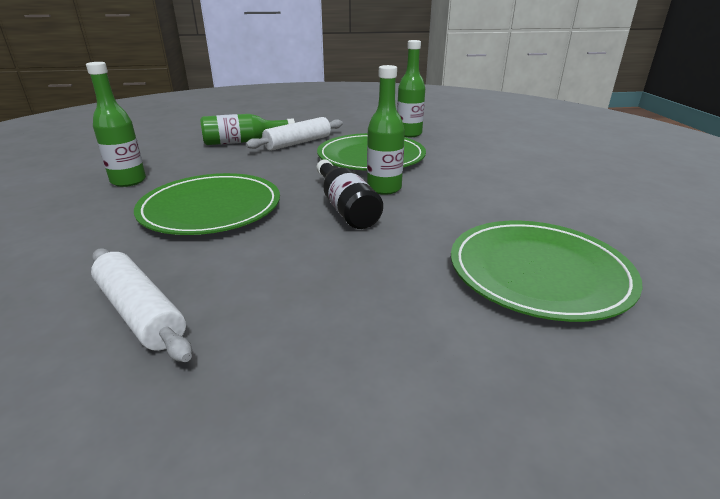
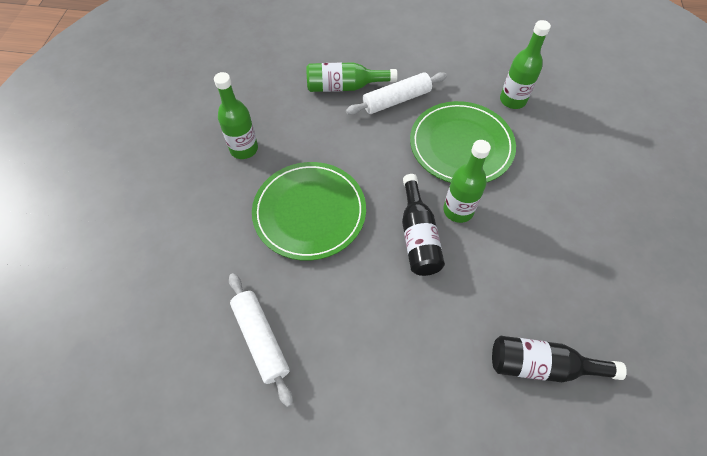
camera: 15 degrees right, 30 degrees up
(538, 272) = (541, 365): green plate -> black bottle

